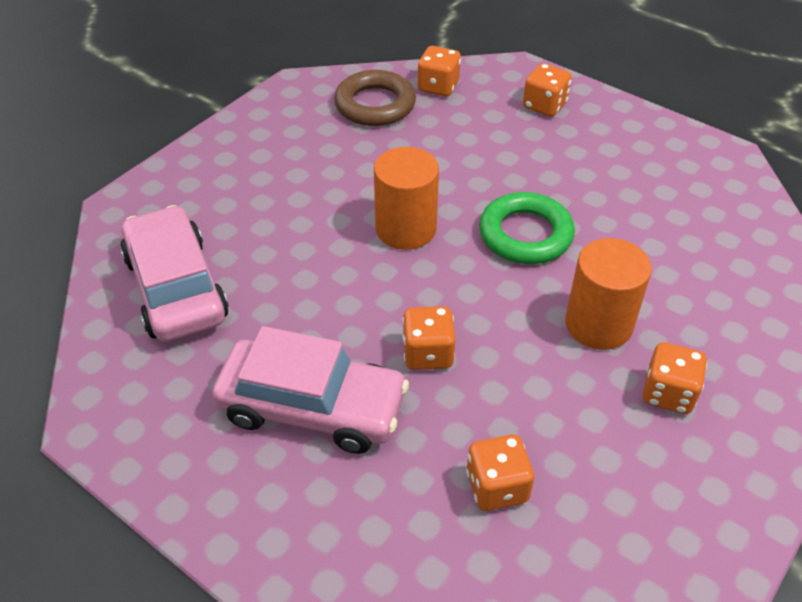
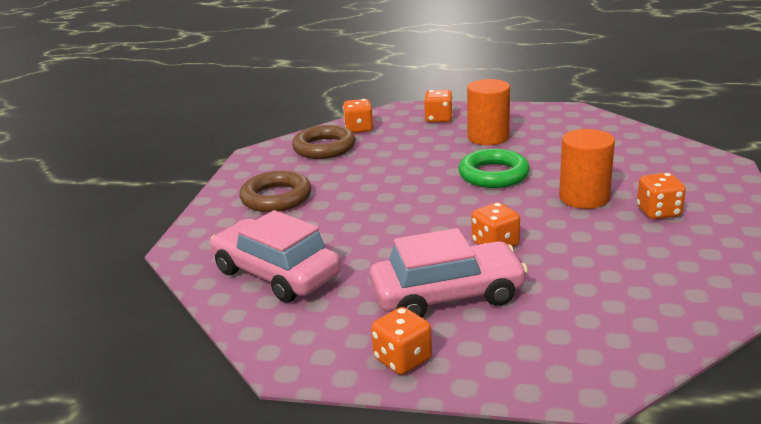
camera: 25 degrees left, 20 degrees down
(263, 168) = (276, 198): none -> brown ring
(406, 229) = (412, 195): orange cylinder -> orange cylinder (488, 137)
(497, 487) = (610, 286): orange dice -> orange dice (402, 359)

